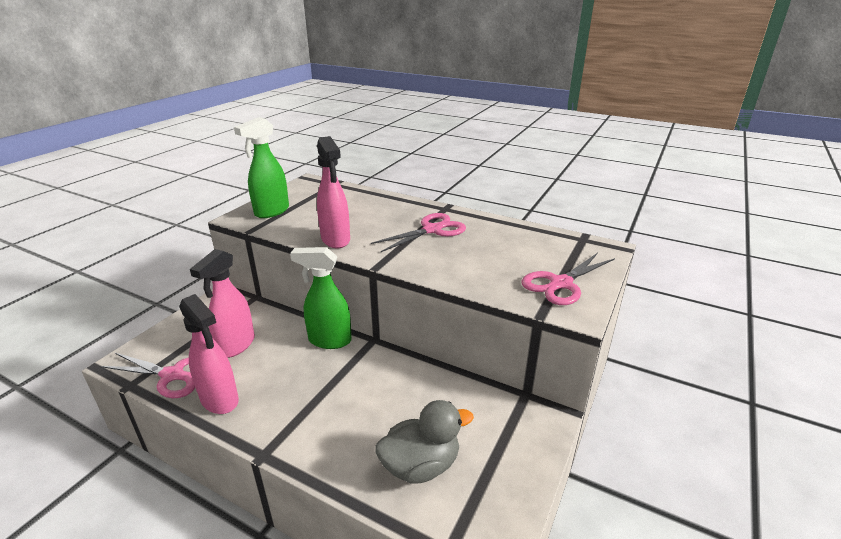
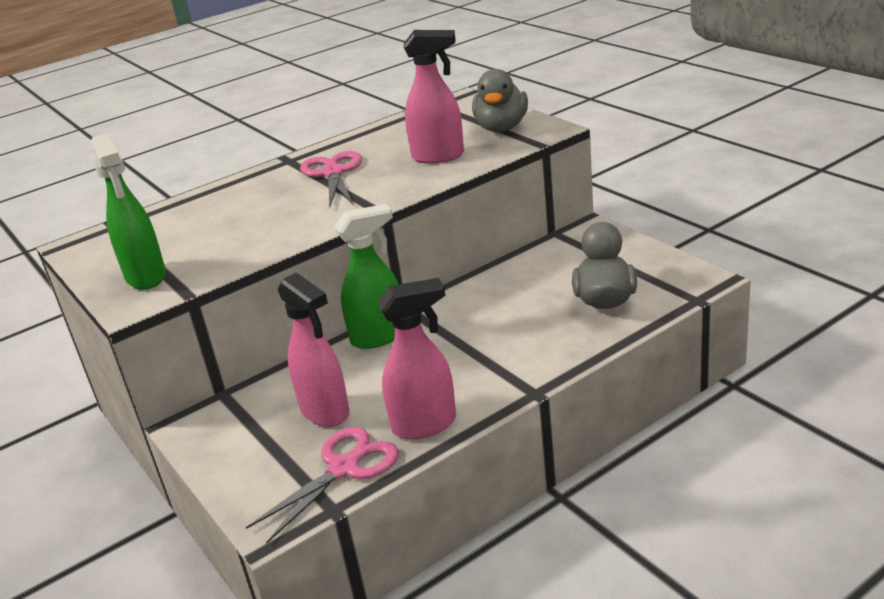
camera: 60 degrees left, 0 degrees up
(329, 340) = (379, 337): green spray bottle -> green spray bottle turned 150 degrees counterclockwise
(336, 240) = (289, 232): pink spray bottle -> pink spray bottle (439, 156)
(560, 284) = (501, 128): pink scissors -> grey duck

